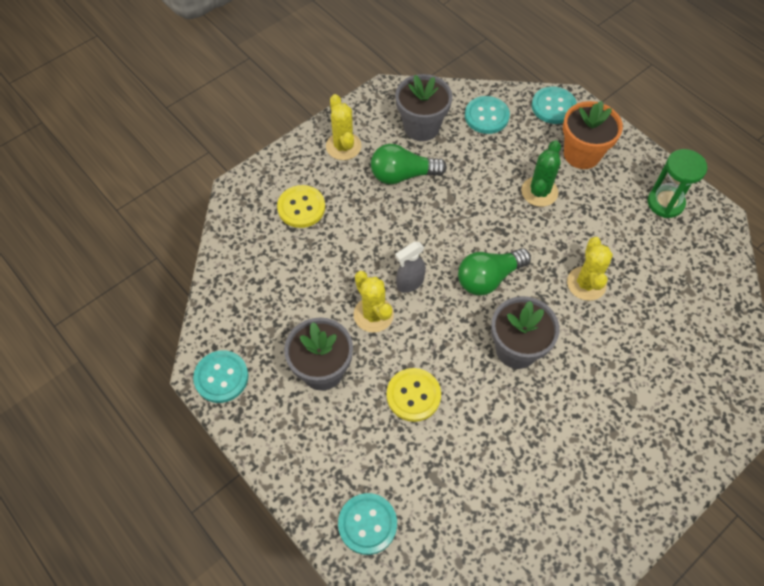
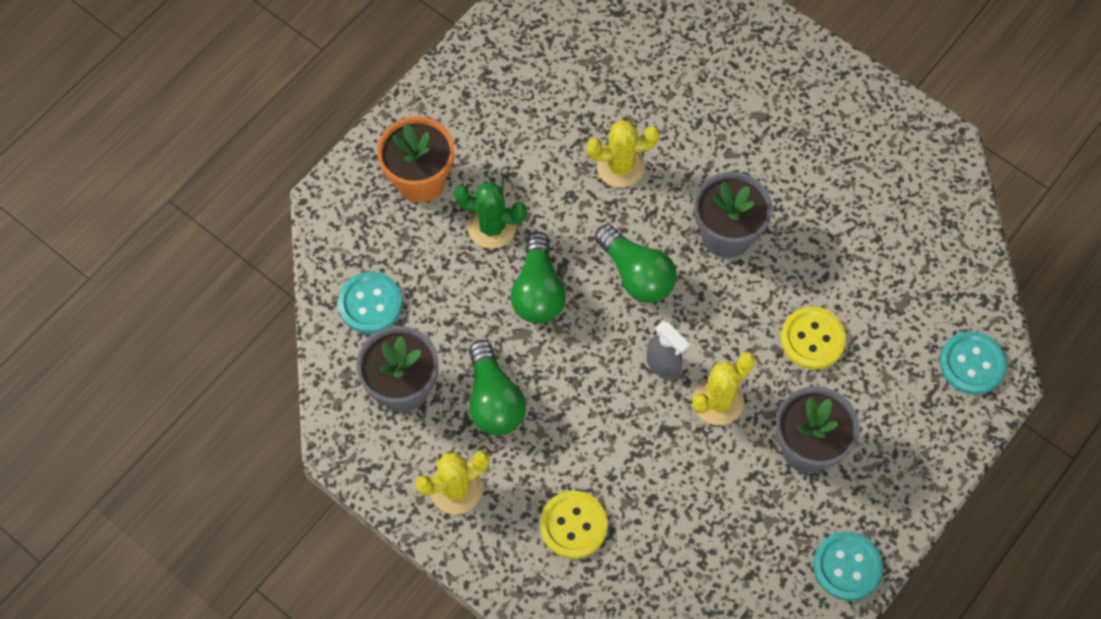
camera: 100 degrees left, 5 degrees up
(483, 213) = (538, 291): none -> green light bulb
(553, 106) = (340, 220): turquoise button -> none
(665, 203) = (483, 84): green hourglass -> none

